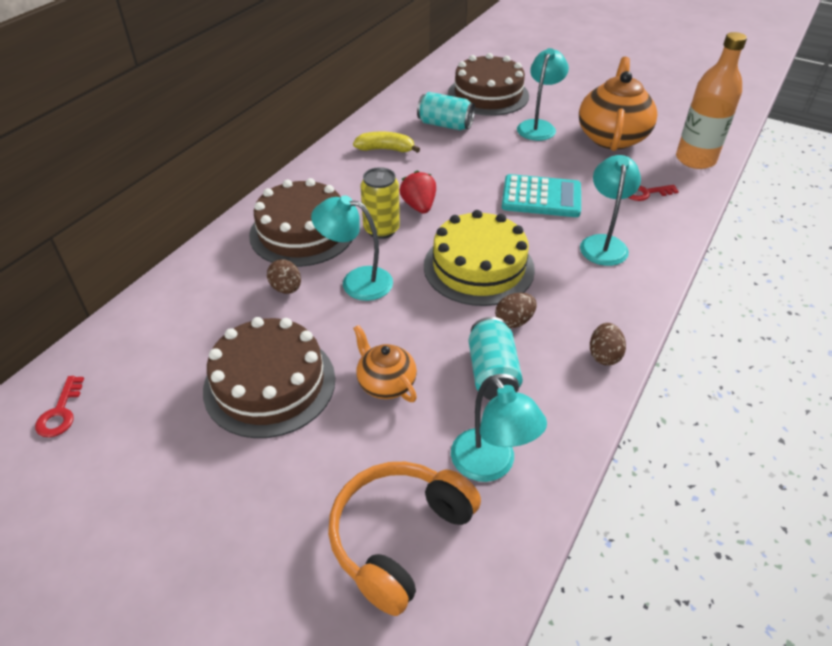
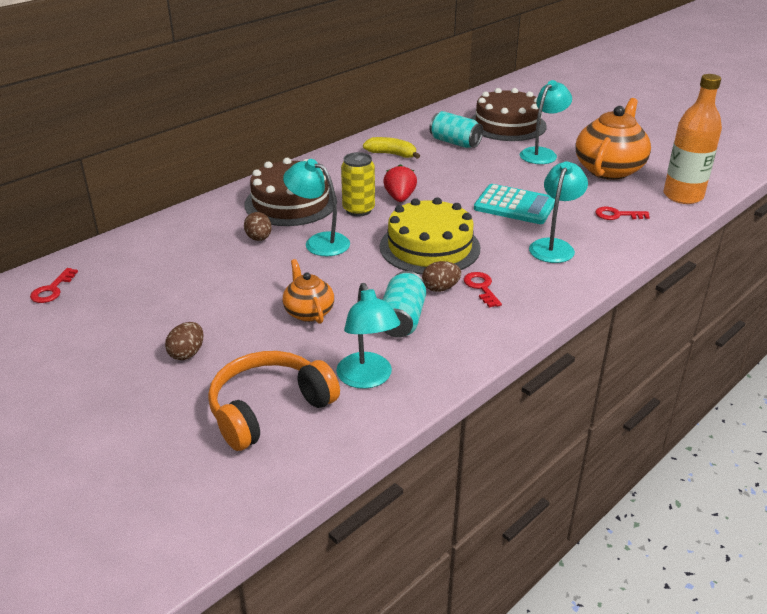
camera: 15 degrees right, 10 degrees down
(269, 384) = (215, 297): brown cake -> none
(556, 312) = (481, 288): none -> red key
(604, 355) = (508, 324): brown egg -> brown egg (187, 353)

